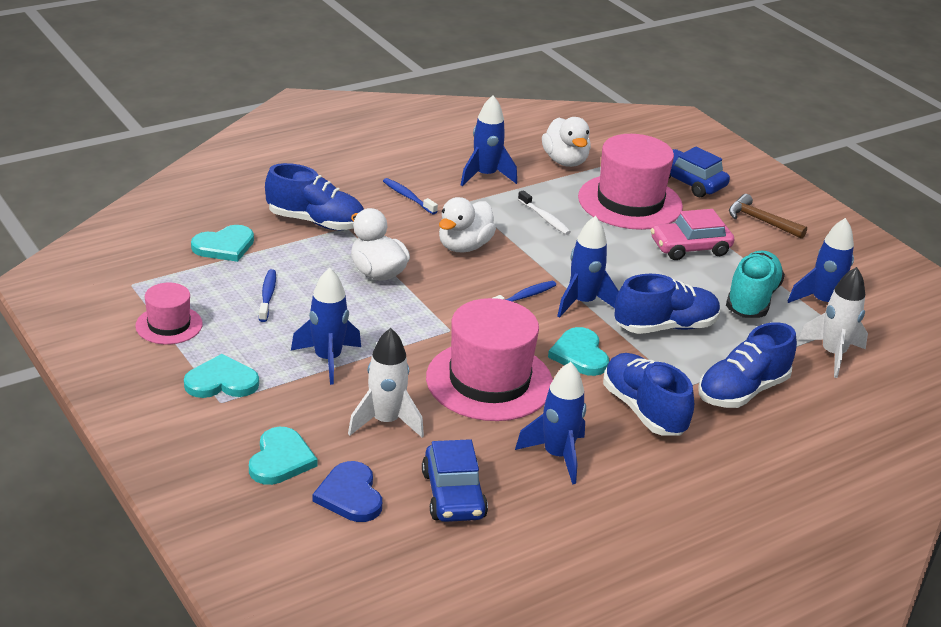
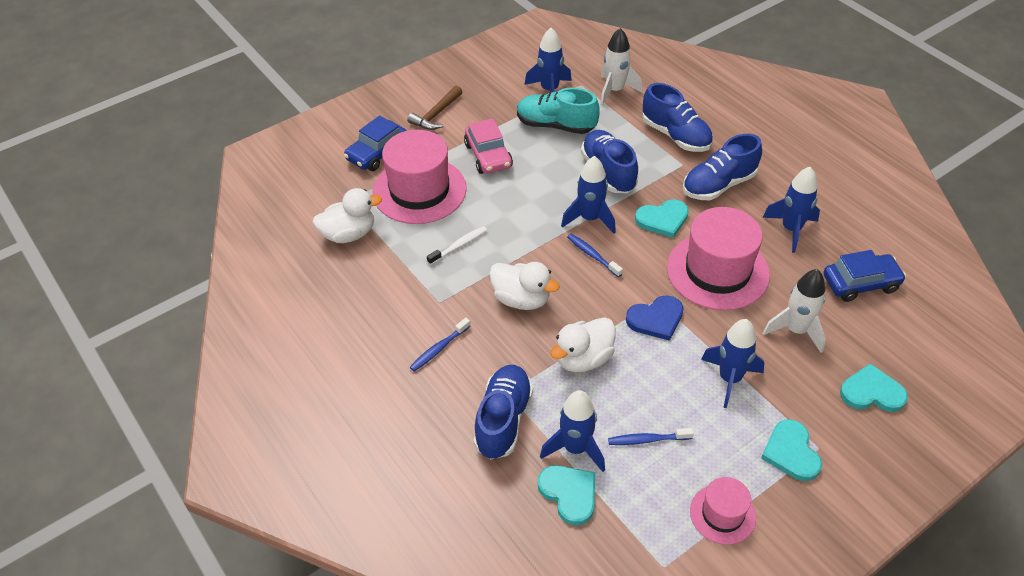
camera: 90 degrees left, 15 degrees up
(350, 495) = (890, 343): blue heart -> blue heart (656, 319)
(485, 176) = (387, 291): blue rocket -> blue rocket (575, 448)

